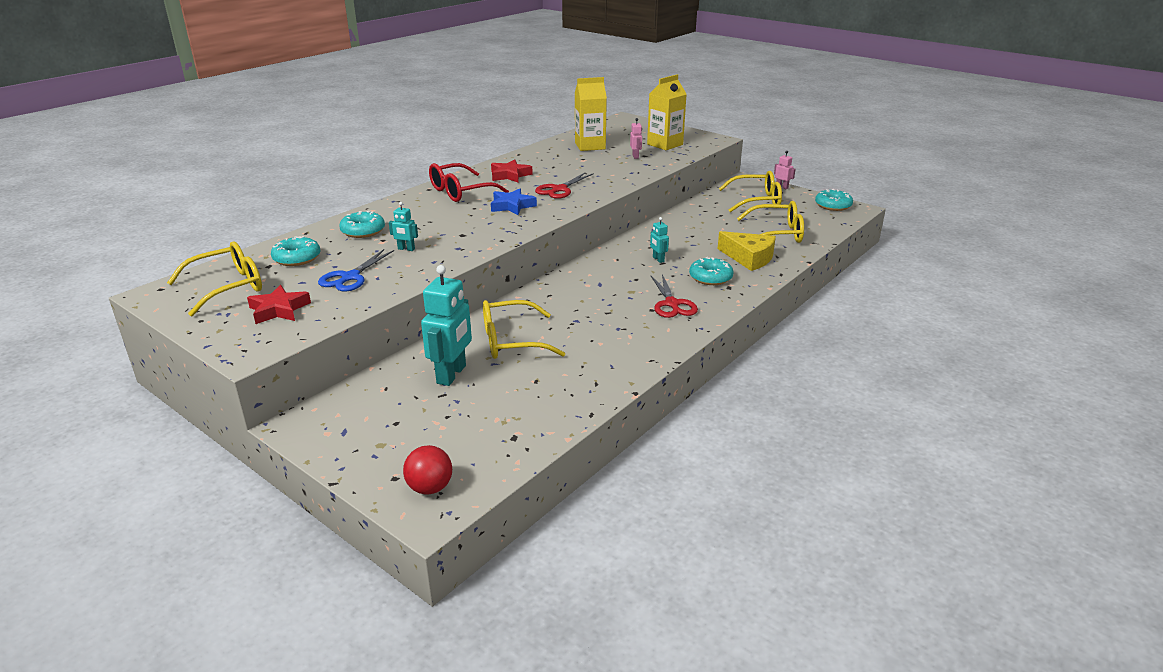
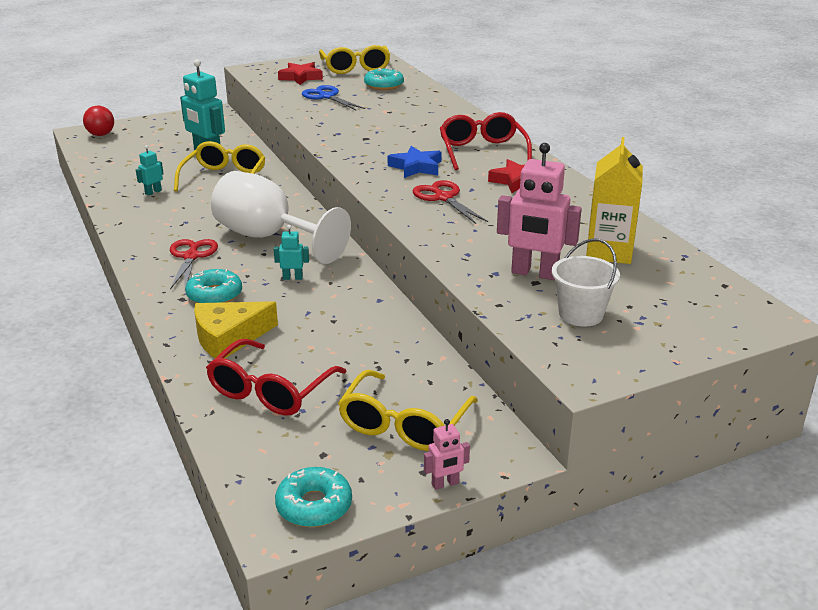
camera: 115 degrees right, 0 degrees up
(363, 231) = (417, 107): turquoise donut -> none
(406, 249) = (358, 116): turquoise robot -> turquoise robot (153, 192)
(610, 284) = (268, 238): none -> white goblet
(635, 156) = (534, 273): pink robot -> pink robot, size x2.09
(665, 144) = (581, 314): yellow carton -> white bucket
(672, 304) = (191, 257): red scissors -> red scissors turned 75 degrees clockwise
(777, 233) = (271, 390): yellow glasses -> red glasses

